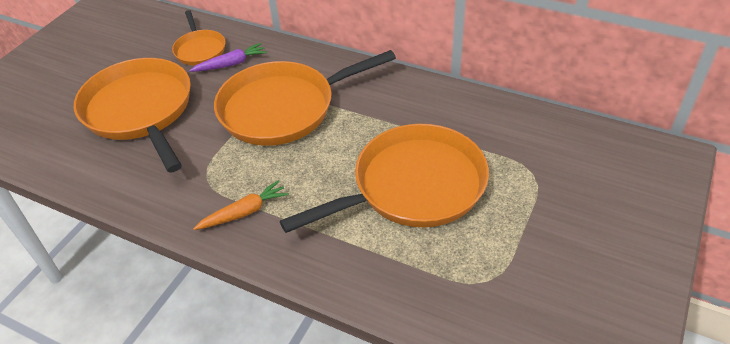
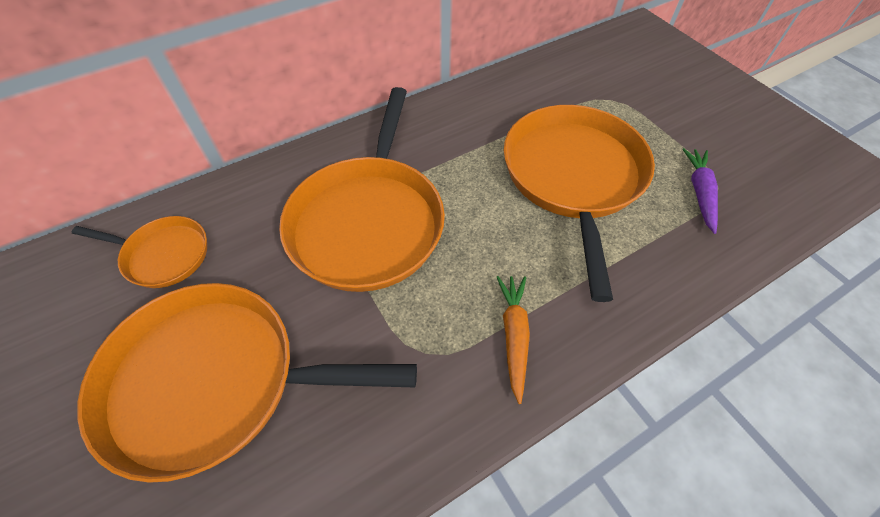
camera: 60 degrees left, 10 degrees up
(231, 64) = (233, 235): purple carrot -> purple carrot (699, 192)

